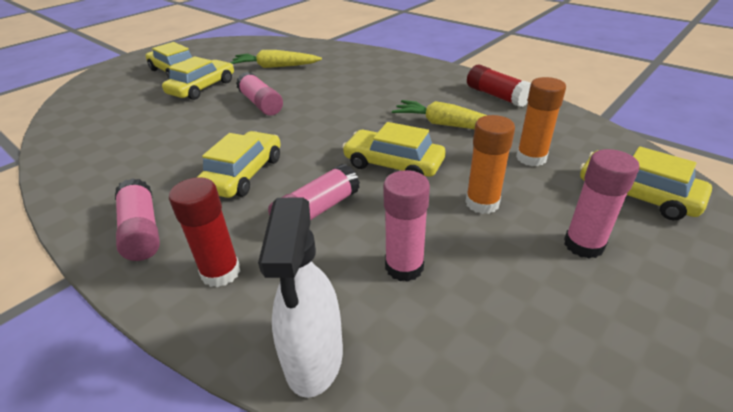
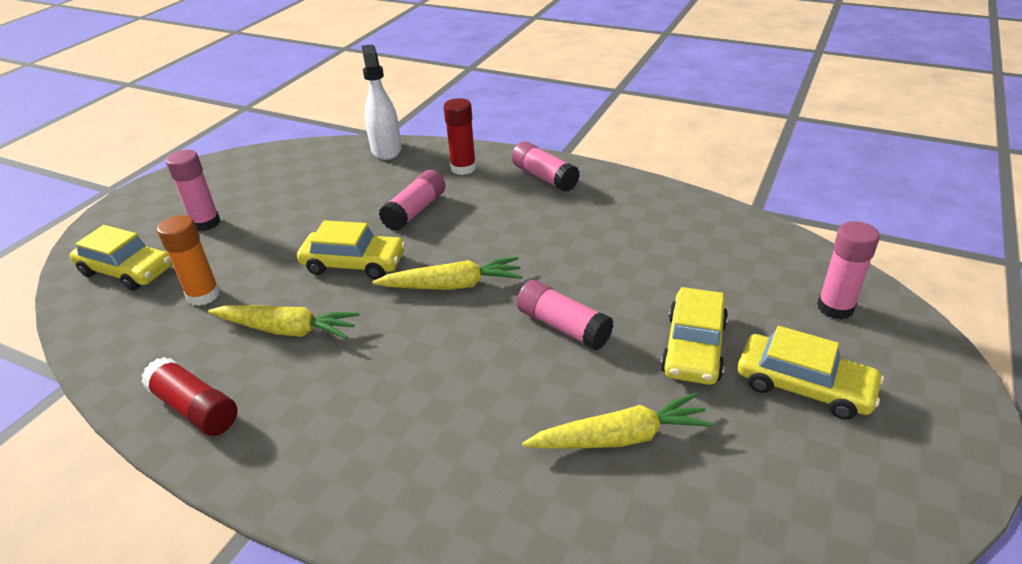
camera: 165 degrees right, 0 degrees up
(243, 174) = (502, 229): yellow car -> none
(316, 135) = (452, 285): none -> yellow carrot
(404, 267) = (340, 190): pink glue stick -> pink glue stick (835, 308)
(482, 203) = (272, 240): orange glue stick -> none

